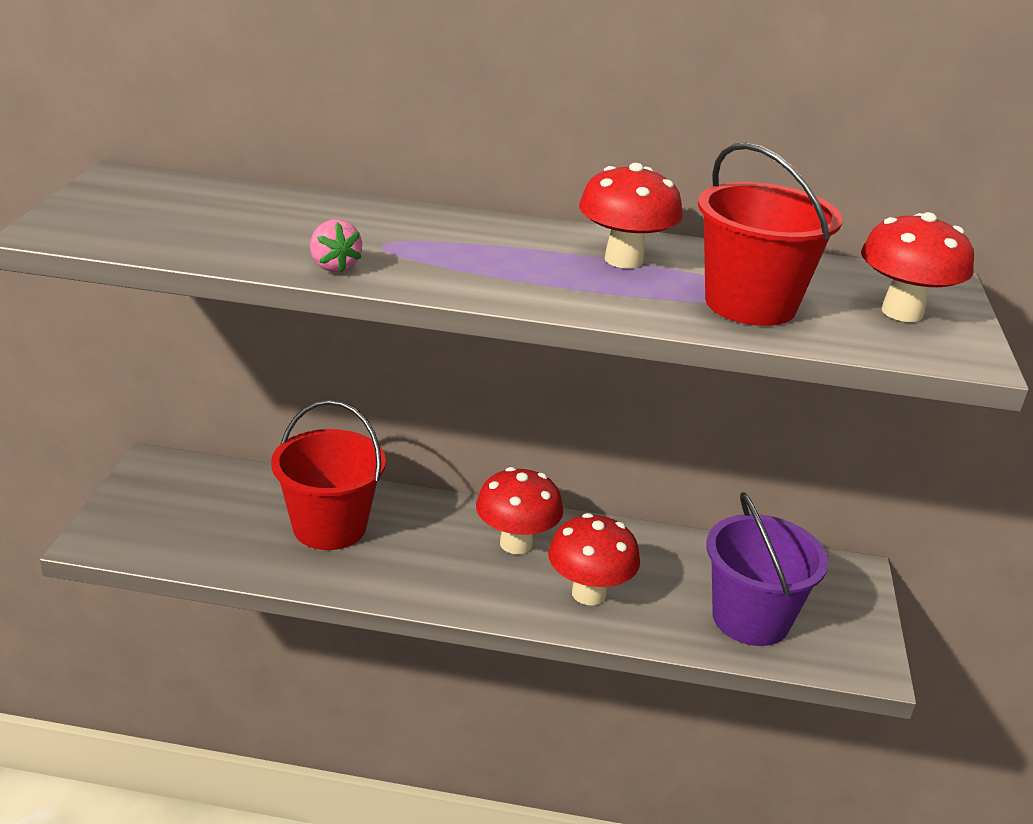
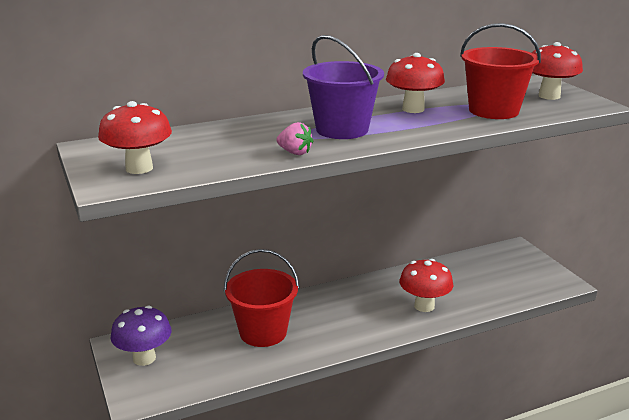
camera: 30 degrees left, 5 degrees down
(160, 494) = (144, 358): none -> purple mushroom
(516, 543) = (364, 299): red mushroom -> red mushroom (139, 168)
(750, 619) = (501, 285): purple bucket -> purple bucket (342, 129)

